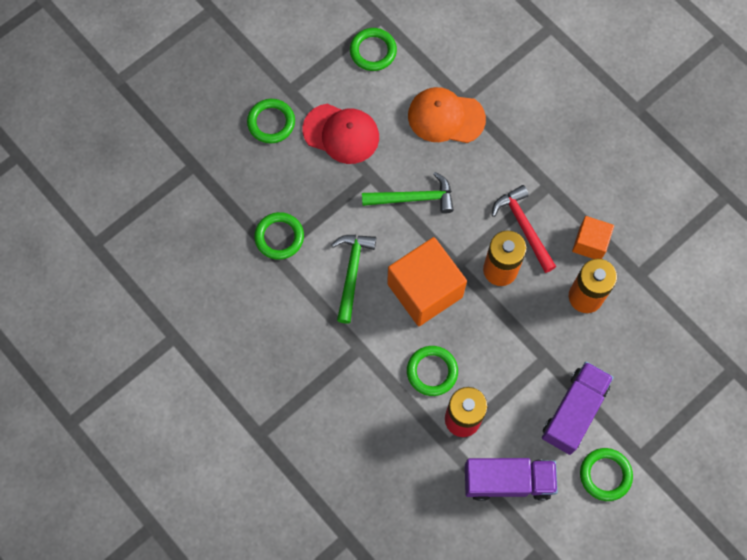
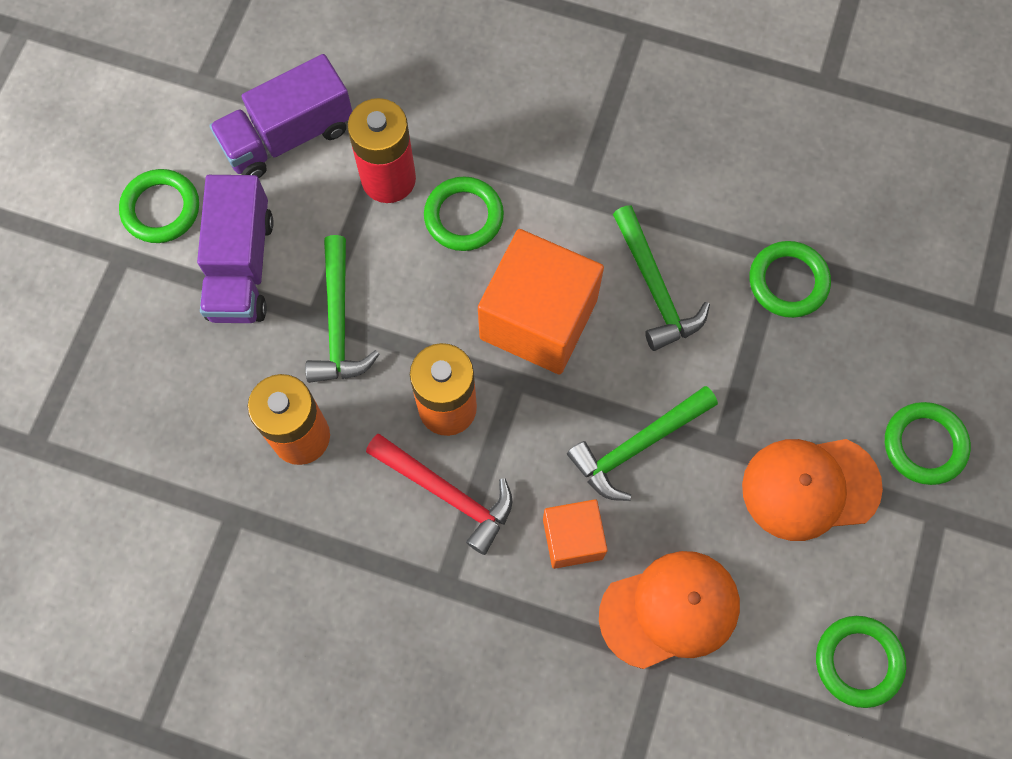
camera: 150 degrees right, 0 degrees up
(341, 133) = (810, 487): red cap -> orange cap
(535, 348) = (338, 323): none -> green hammer
(590, 243) = (333, 524): orange cube -> orange cube (572, 538)

